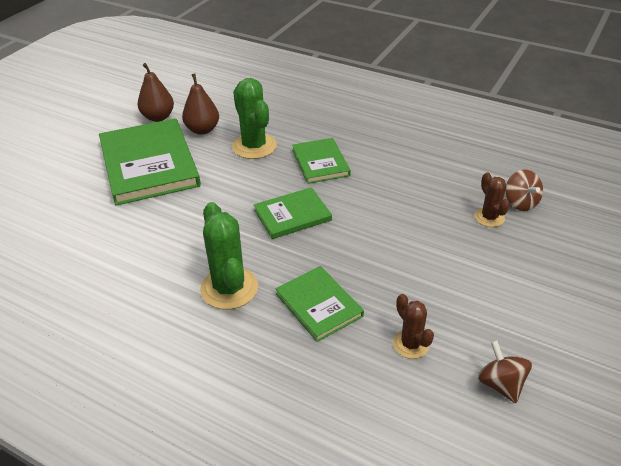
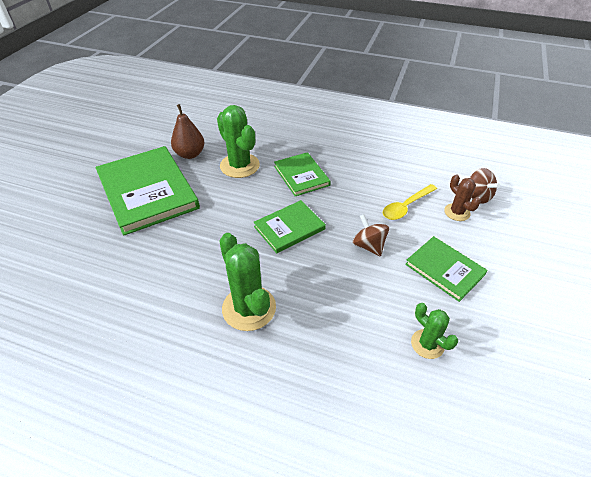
camera: 10 degrees left, 5 degrees up
(158, 117) = (147, 146): brown pear -> none
(318, 305) = (335, 315): green book -> green book (444, 269)
(410, 344) = (427, 344): brown cactus -> green cactus
(431, 206) = (406, 206): none -> yellow spoon
(500, 384) = (516, 374): brown spinning top -> brown spinning top (369, 246)

